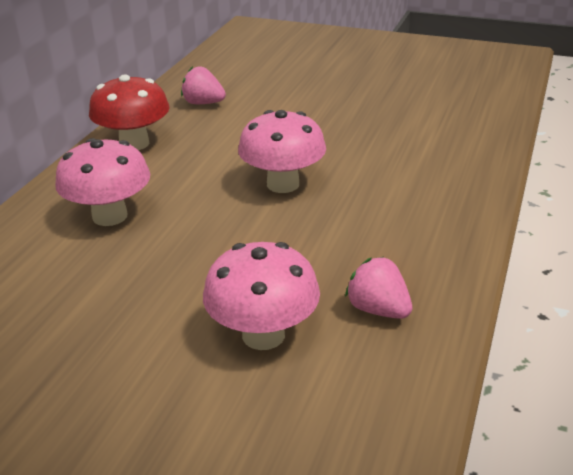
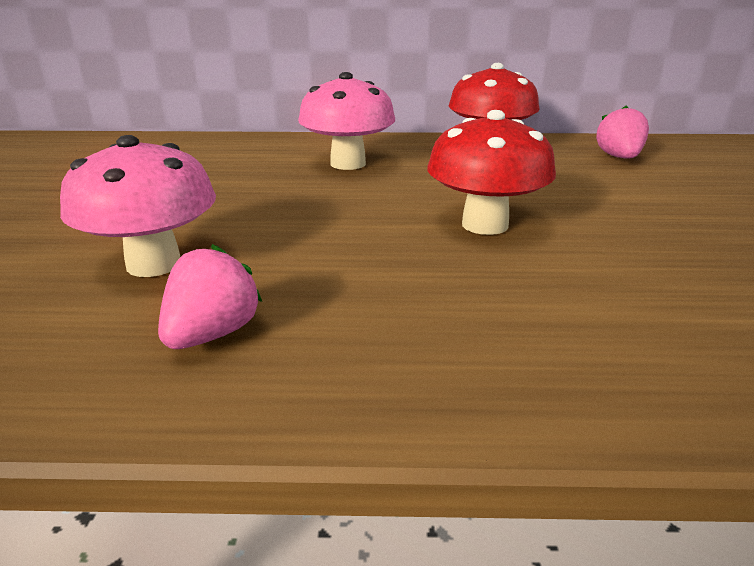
camera: 70 degrees right, 5 degrees down
(283, 184) = (484, 225): pink mushroom -> red mushroom

